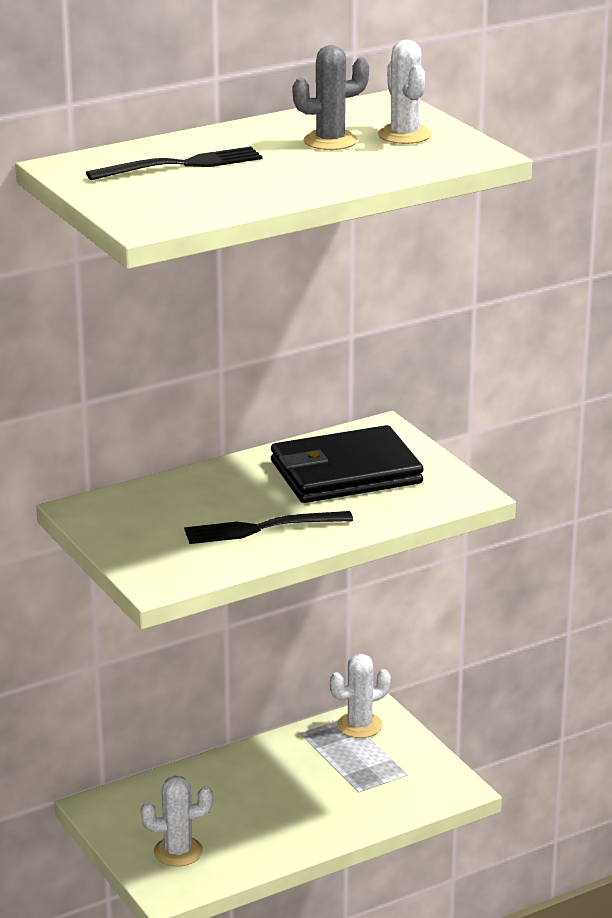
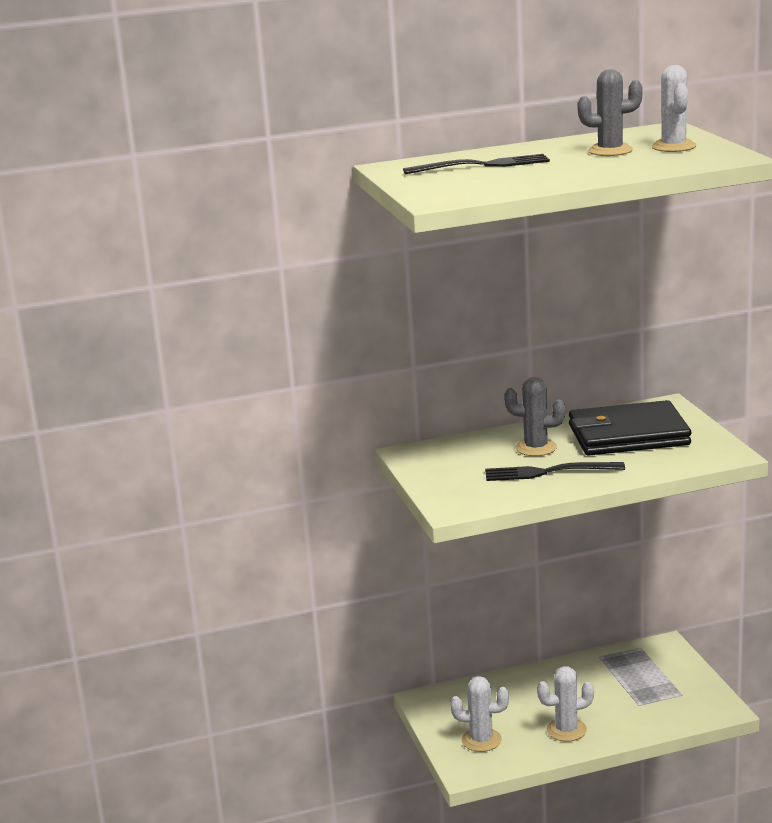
camera: 15 degrees right, 5 degrees down
(238, 495) = (536, 448): none -> grey cactus
(359, 725) = (649, 654): white cactus -> white cactus (566, 730)

